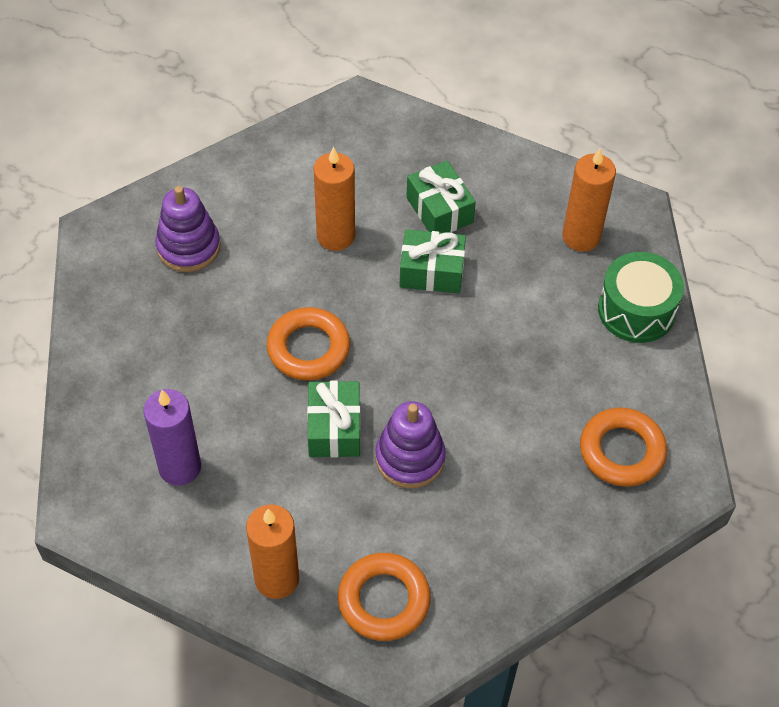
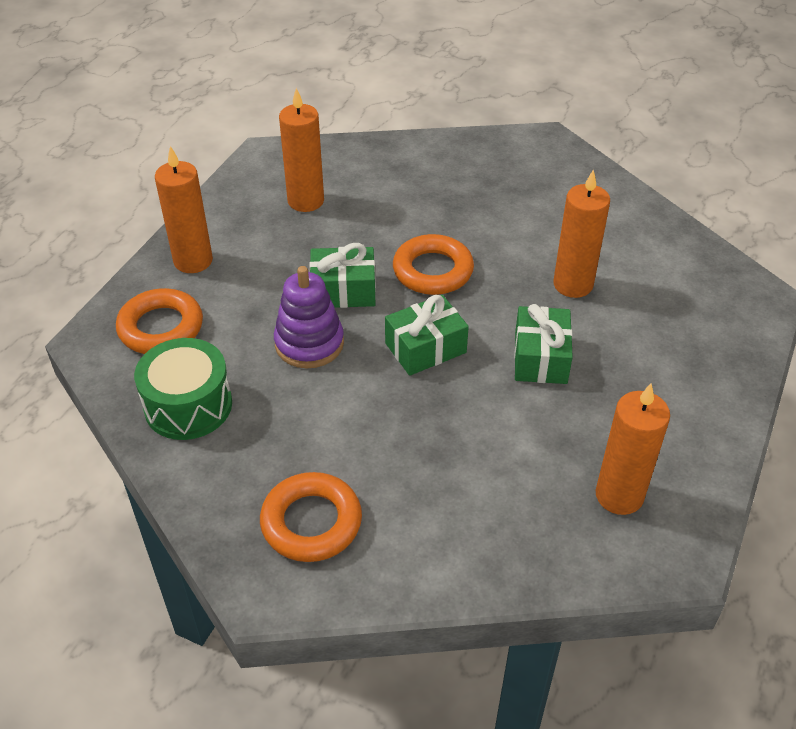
camera: 90 degrees right, 10 degrees down
(180, 467) = (306, 201): purple candle -> orange candle
(188, 247) = (539, 191): purple stacking toy -> none
(439, 210) = (628, 364): green gift -> green gift (425, 348)
(636, 310) = (514, 549): green drum -> green drum (188, 405)

